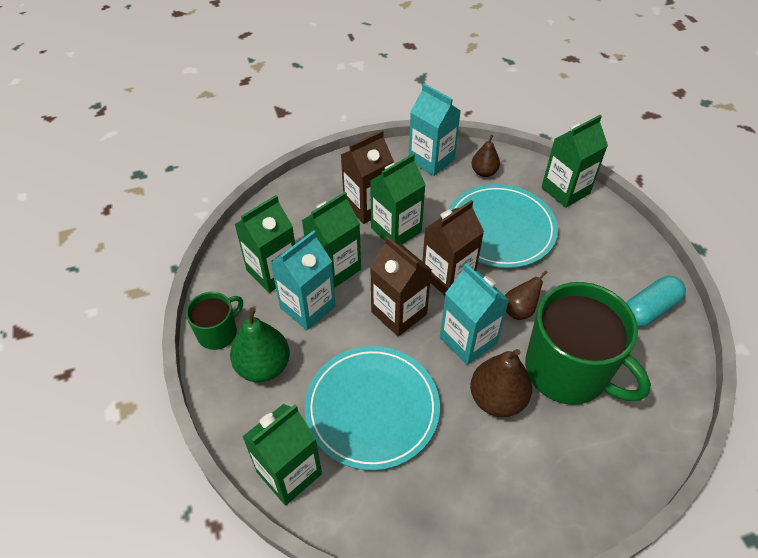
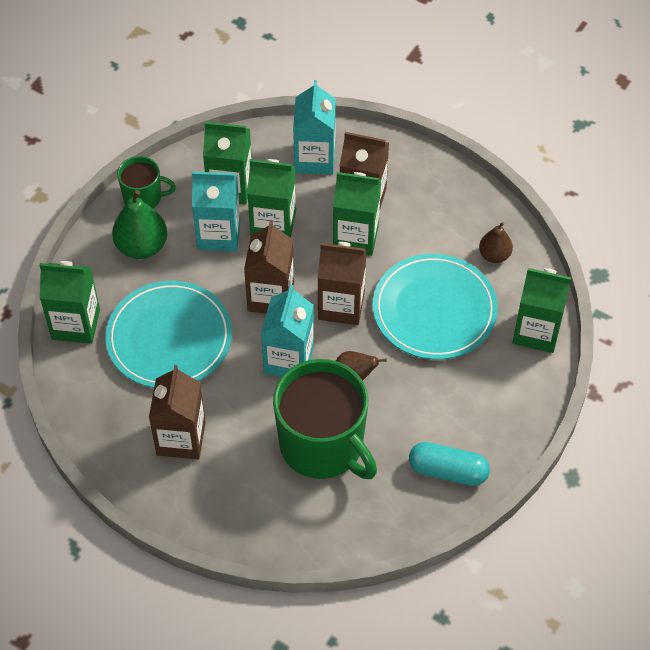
camera: 50 degrees right, 5 degrees up
(431, 160) = (468, 206): turquoise carton -> turquoise carton (314, 158)
(482, 470) = (181, 438): none -> brown carton
(497, 399) = (251, 412): brown pear -> none
(568, 371) = (323, 445): green mug -> green mug turned 45 degrees counterclockwise

